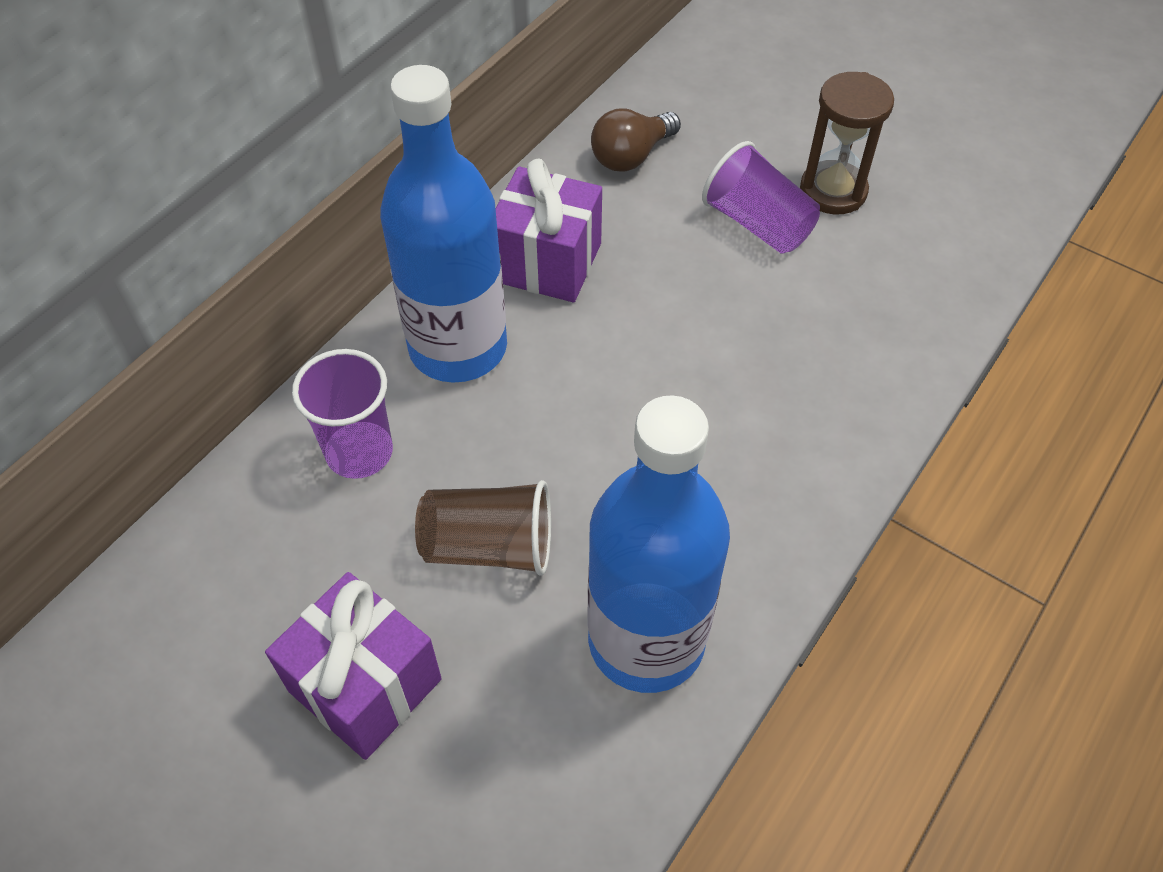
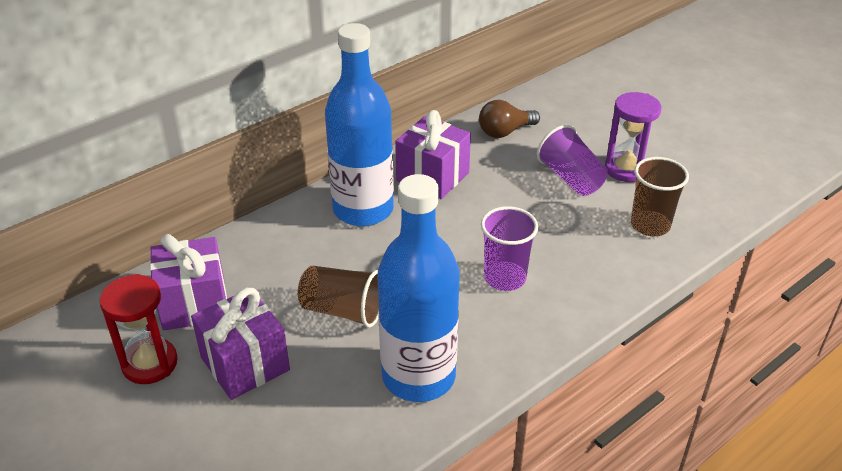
camera: 15 degrees right, 15 degrees down
(206, 724) = (150, 363): none -> red hourglass
(241, 590) = (194, 303): none -> purple gift
(359, 452) = (286, 250): purple cup -> purple cup (505, 278)
(833, 191) = (626, 169): brown hourglass -> purple hourglass
(898, 286) = (650, 225): none -> brown cup

